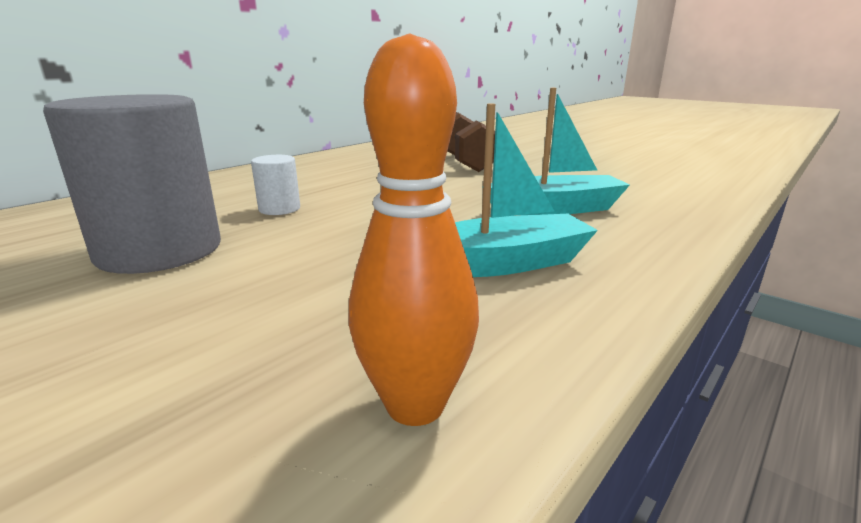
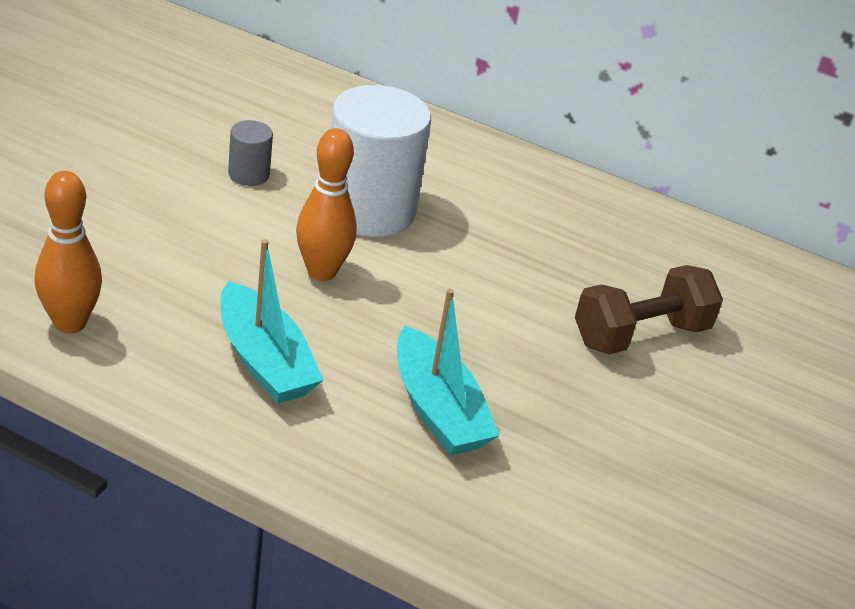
camera: 70 degrees right, 15 degrees up
(160, 251) = (249, 174): grey cylinder -> grey cylinder, size x0.44
(279, 209) = (369, 210): white cylinder -> white cylinder, size x2.25
(362, 231) = (321, 271): none -> orange bowling pin

